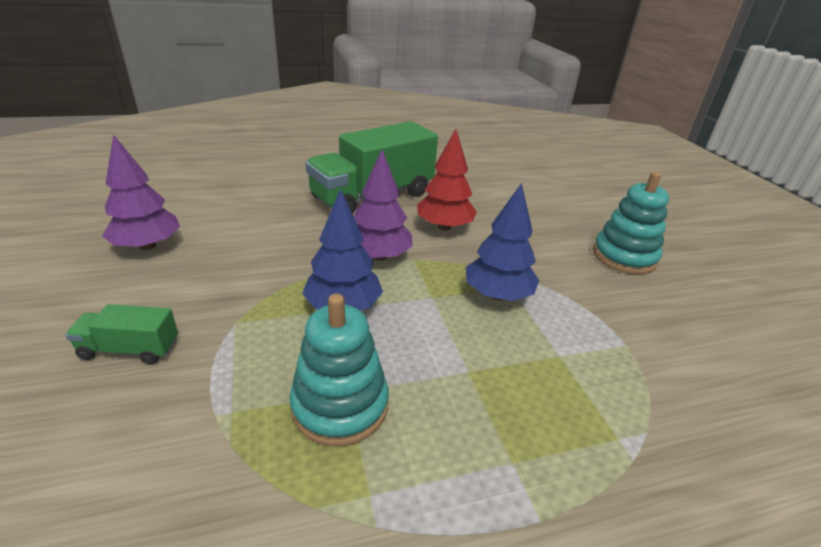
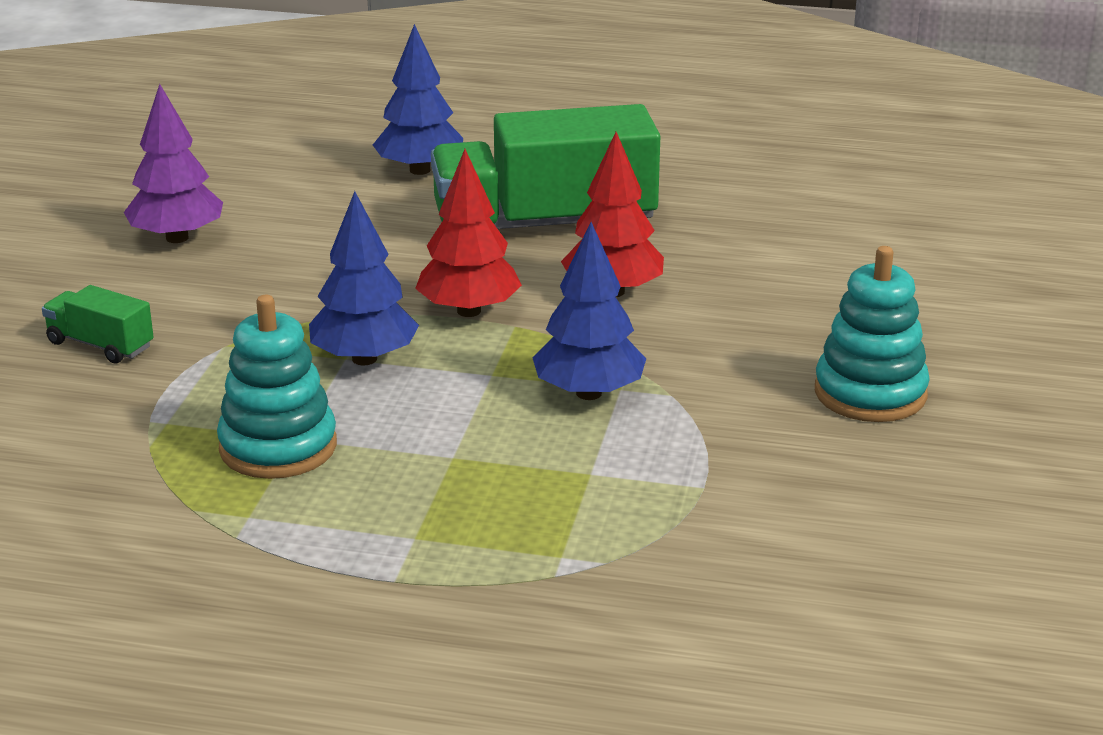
camera: 30 degrees right, 5 degrees down
(278, 178) = (420, 170): none -> blue tree
(379, 256) = (469, 311): purple tree -> red tree

